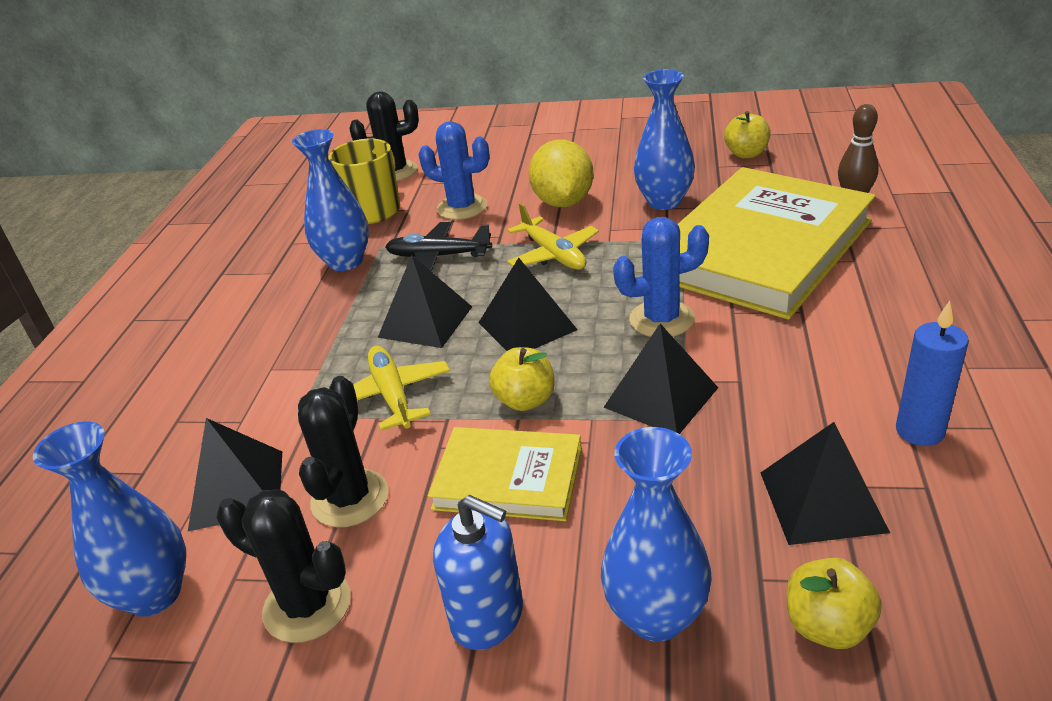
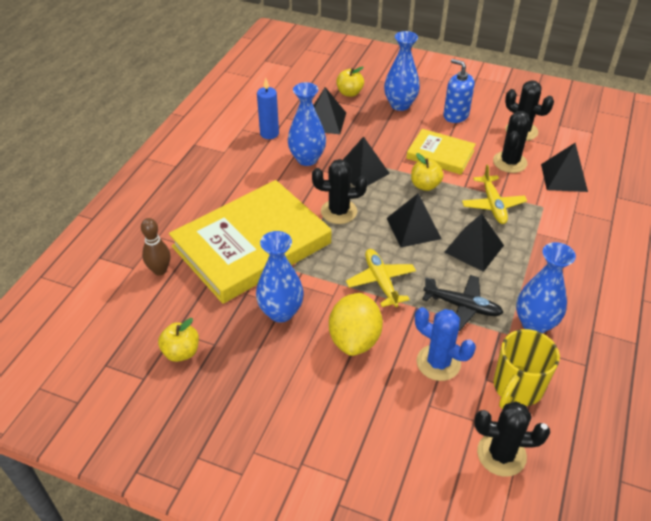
camera: 170 degrees left, 10 degrees up
(154, 594) = (584, 146): blue vase -> blue vase (307, 159)
(661, 319) = (339, 212): blue cactus -> black cactus

